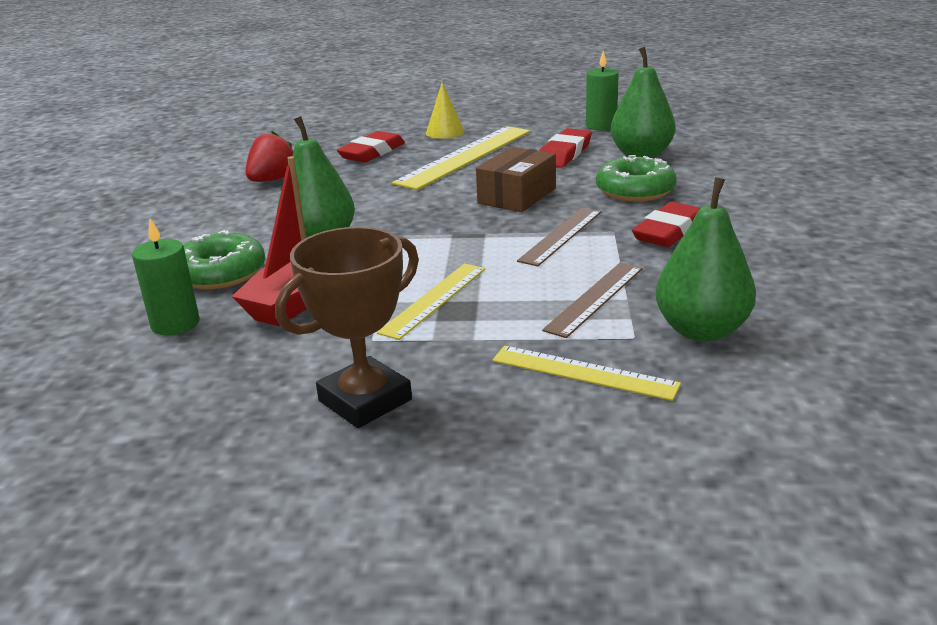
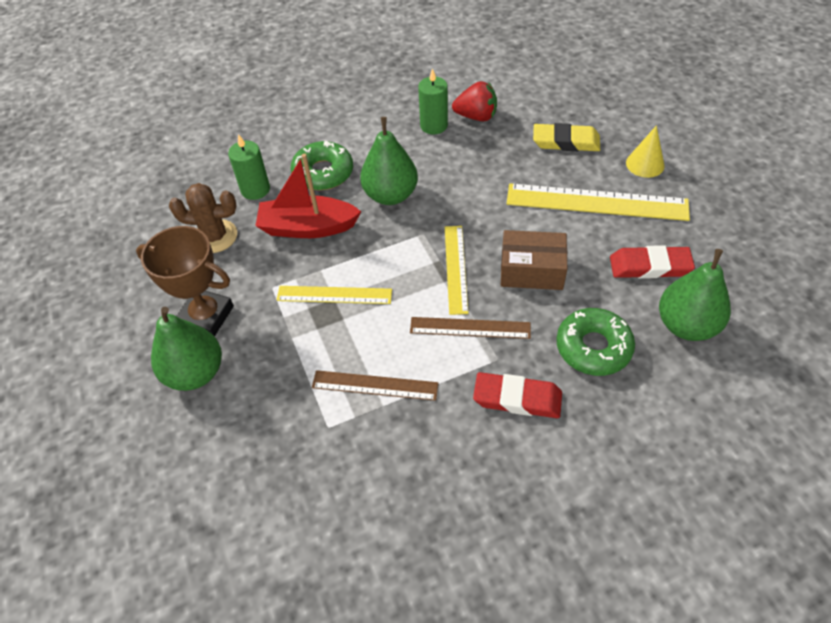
camera: 65 degrees right, 25 degrees up
(219, 370) = (215, 236): none -> brown cactus
(372, 152) = (566, 142): red eraser -> yellow eraser
(583, 372) = (272, 412): yellow ruler -> yellow ruler (455, 268)
(601, 126) = (748, 267): green candle -> green candle (434, 125)
(701, 330) = (353, 466): green pear -> green pear (195, 373)

